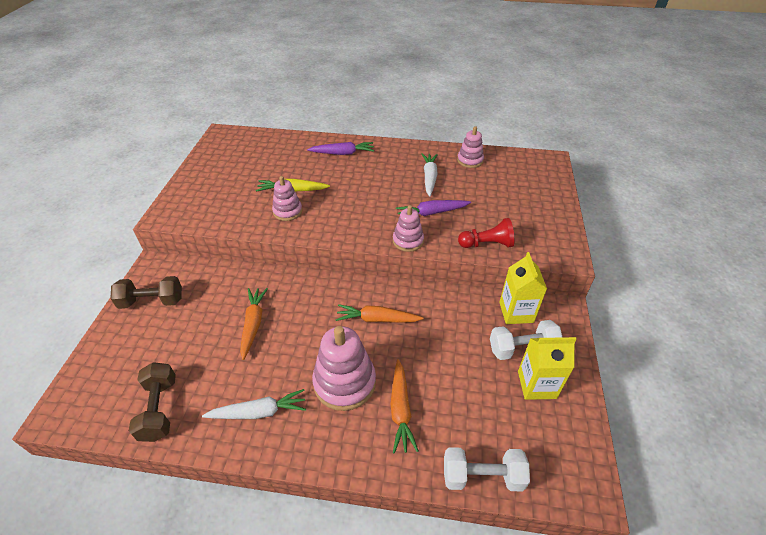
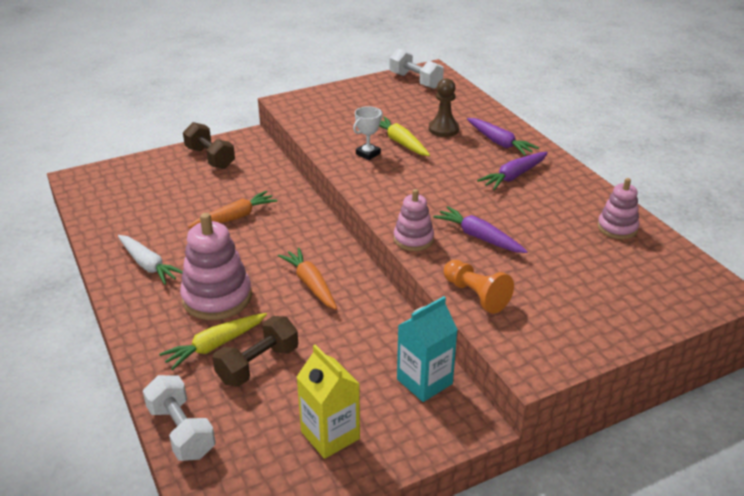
camera: 55 degrees right, 10 degrees down
(159, 409) = (114, 217): brown dumbbell -> brown dumbbell (258, 365)
(287, 211) = (368, 154): pink stacking toy -> white trophy
(300, 165) = (443, 129): none -> brown pawn
(384, 167) = (514, 176): none -> purple carrot
(400, 409) = (215, 345): orange carrot -> yellow carrot
(429, 178) = (539, 212): white carrot -> none
(487, 244) = (476, 295): red pawn -> orange pawn
(516, 312) = (424, 381): yellow carton -> turquoise carton
(522, 348) = (372, 405): white dumbbell -> white dumbbell (415, 81)

